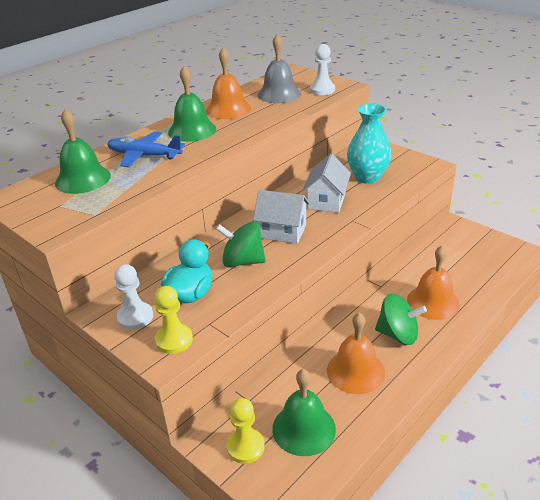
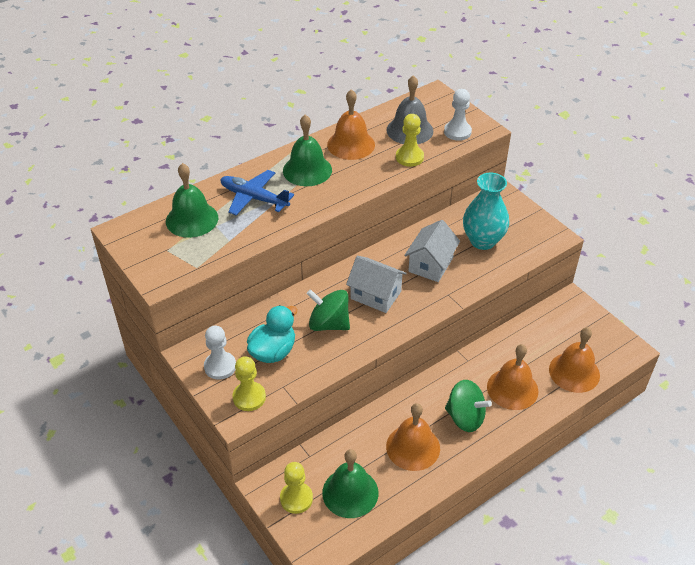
camera: 10 degrees right, 10 degrees up
(286, 110) = (409, 157): none -> yellow pawn
(484, 278) = (574, 372): none -> orange bell

